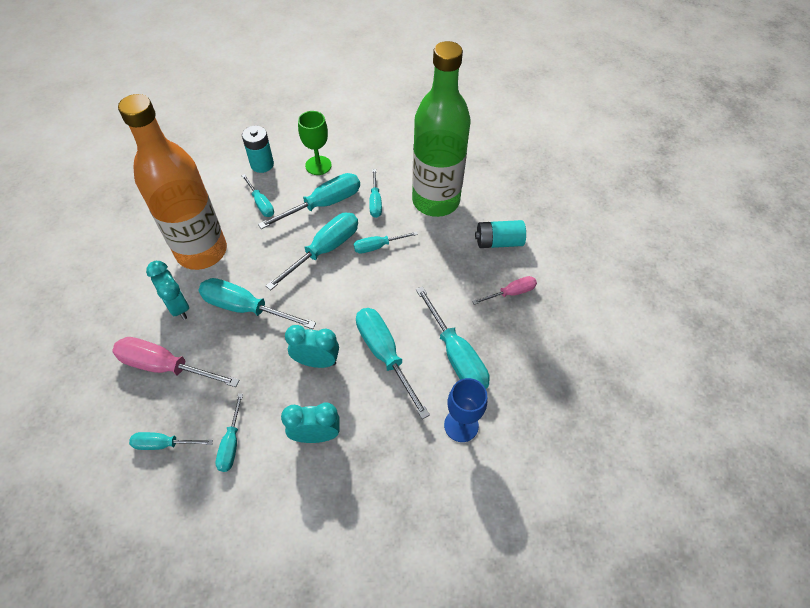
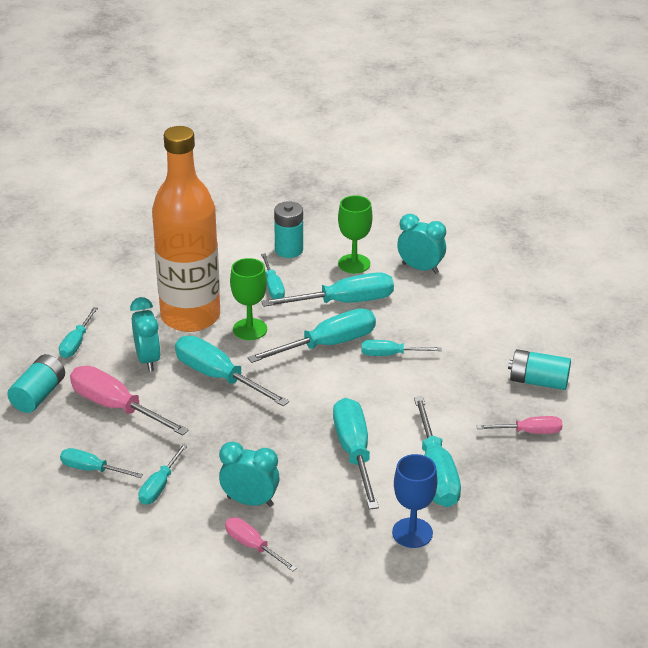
camera: 20 degrees right, 20 degrees down
(90, 373) = (38, 395): none -> turquoise battery
(256, 251) = (250, 329): none -> green goblet
(316, 361) = (276, 440): turquoise clock -> turquoise clock (420, 268)
(334, 485) = (252, 546): none -> pink screwdriver
(375, 202) = (406, 312): turquoise screwdriver -> turquoise screwdriver (76, 343)
(435, 201) = (480, 326): green bottle -> none

